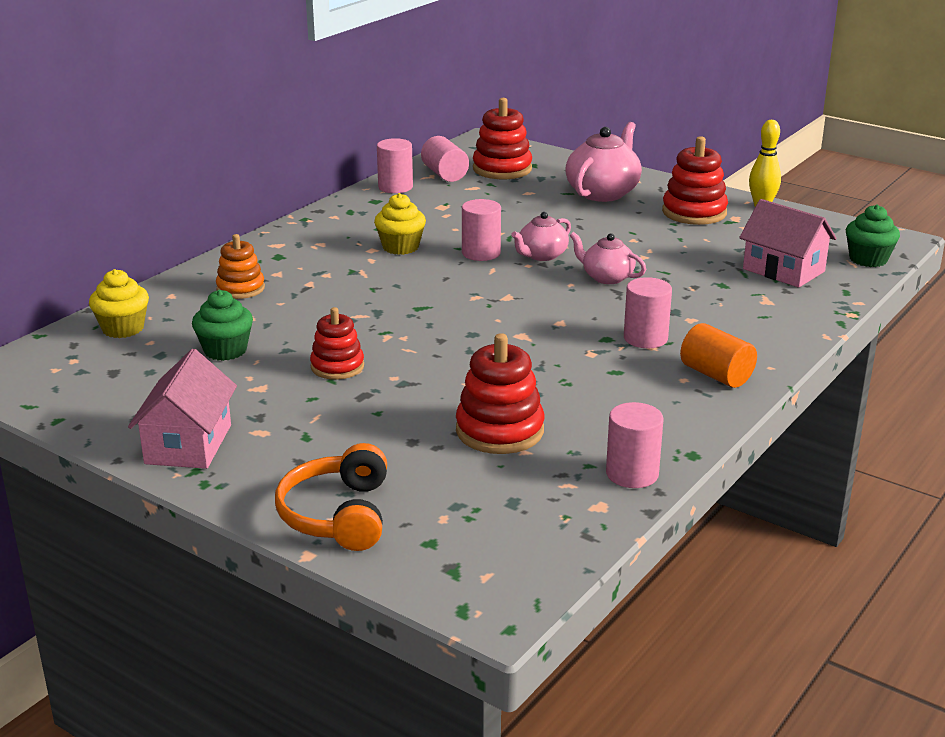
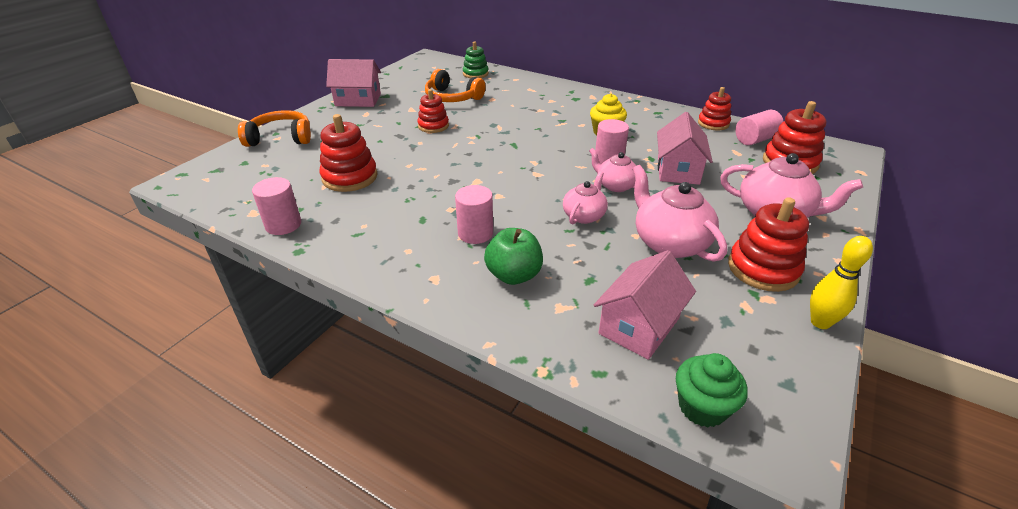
camera: 85 degrees right, 10 degrees up
(123, 328) = (475, 74): yellow cupcake -> green stacking toy
(225, 350) = (452, 97): green cupcake -> orange headphones
(240, 288) = (528, 93): orange stacking toy -> none
(395, 187) = (713, 123): pink cylinder -> red stacking toy
(510, 220) = (678, 170): none -> pink house
(656, 243) = (669, 243): none -> pink teapot
(716, 375) = (413, 267): orange cylinder -> none
(721, 320) = (514, 275): none -> green apple

